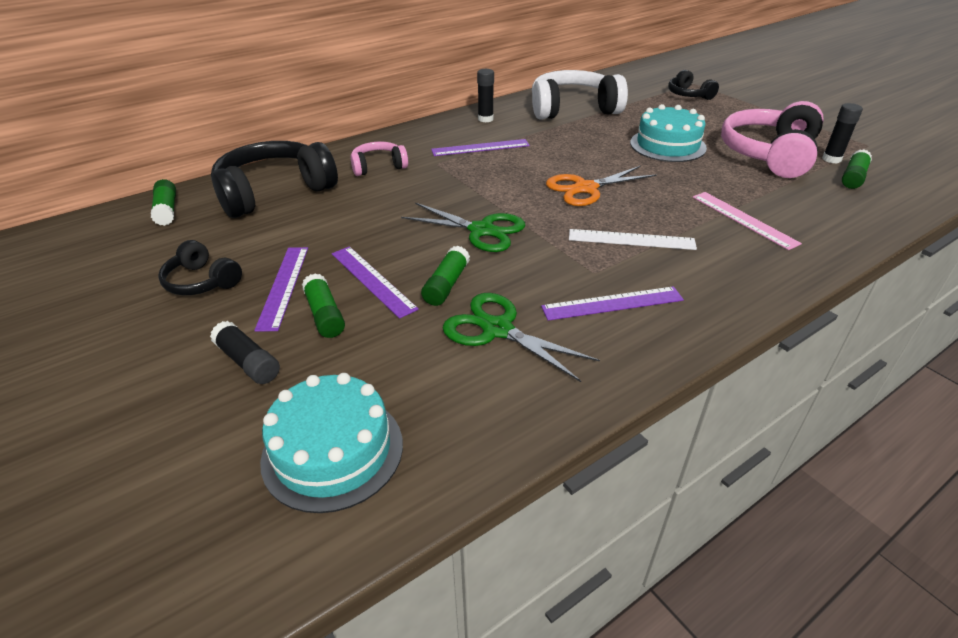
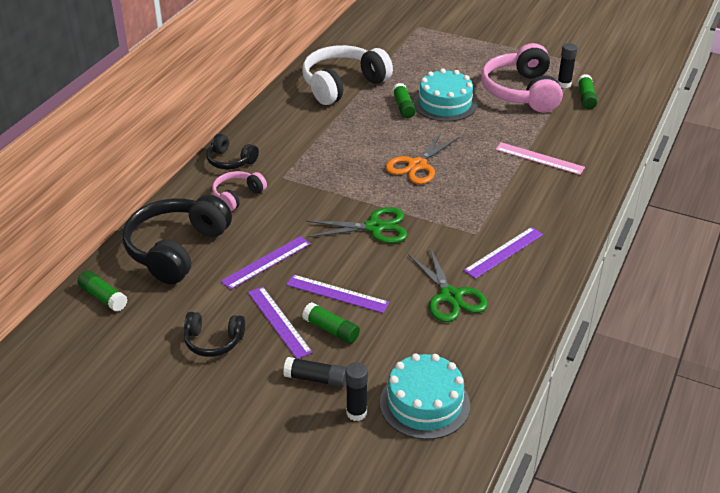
camera: 30 degrees left, 0 degrees up
(446, 285) = (390, 278): green glue stick -> green glue stick (403, 107)
(480, 148) = (303, 150): purple ruler -> purple ruler (266, 262)
(485, 119) = (279, 117): black glue stick -> black glue stick (356, 413)
(497, 329) = (450, 296): green scissors -> green scissors turned 120 degrees counterclockwise
(631, 240) = (481, 200): white ruler -> none
(688, 95) = (423, 42): black headphones -> black headphones (230, 161)

